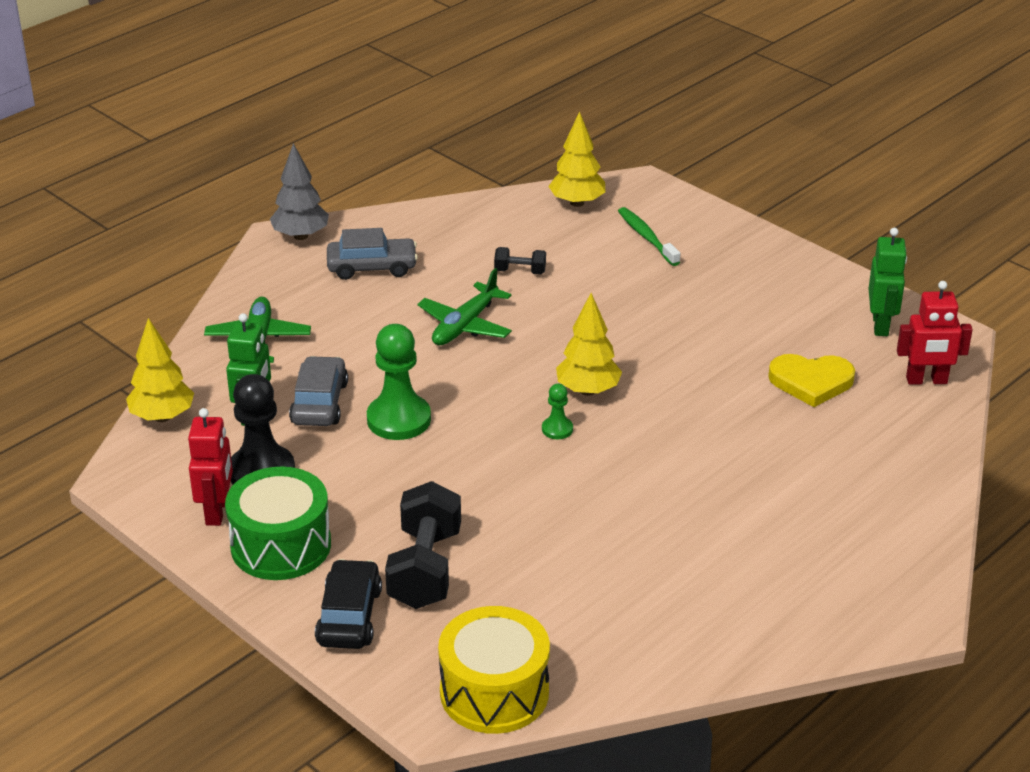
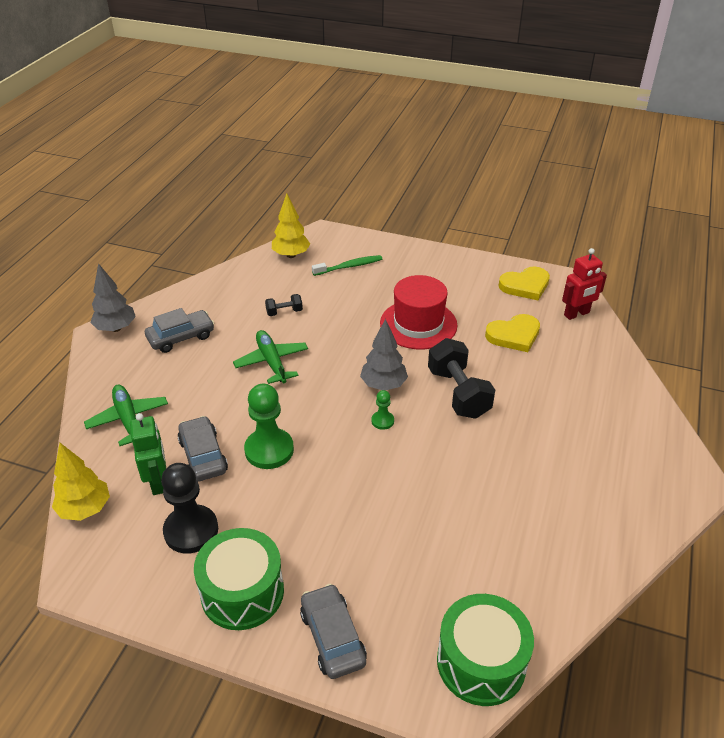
camera: 25 degrees left, 5 degrees up
(217, 511) = (174, 580): red robot -> none
(349, 616) = (332, 637): black car -> grey car
(425, 569) = (363, 570): black dumbbell -> black dumbbell (458, 393)
(465, 325) = (272, 362): green plane -> green plane turned 150 degrees clockwise
(494, 692) = (481, 662): yellow drum -> green drum
(588, 390) = (383, 385): yellow tree -> grey tree
(646, 237) = (349, 266): green toothbrush -> green toothbrush turned 120 degrees clockwise
(688, 333) = (418, 324): none -> red hat
(881, 325) = (525, 286): green robot -> yellow heart

